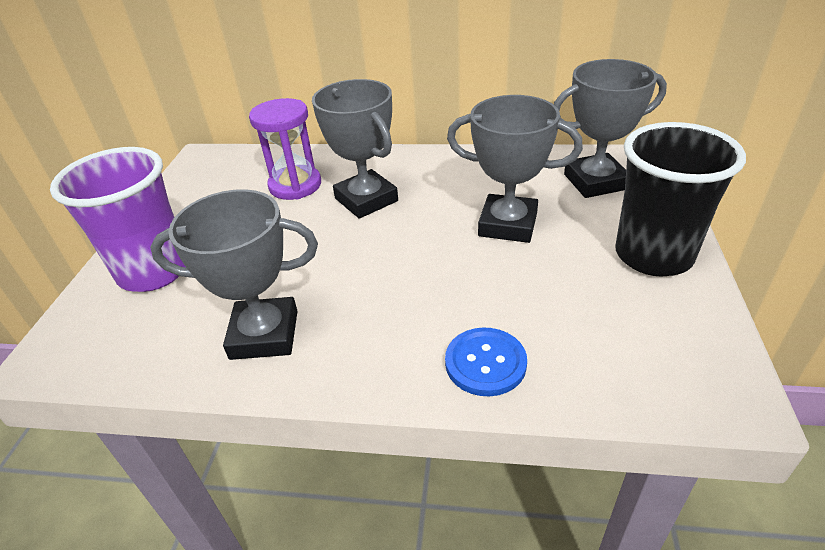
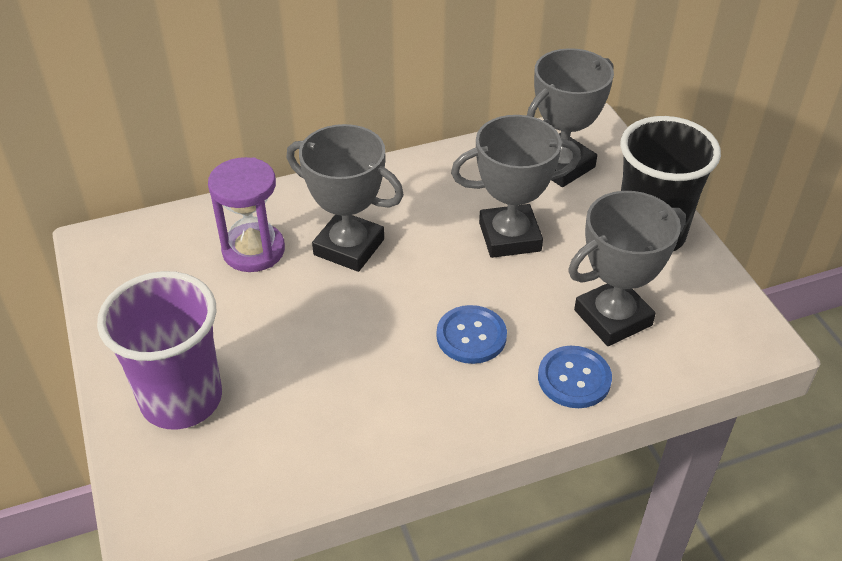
camera: 30 degrees left, 5 degrees up
(264, 334) = (362, 422): grey trophy -> grey trophy (613, 318)
(413, 294) = (471, 336): none -> blue button

